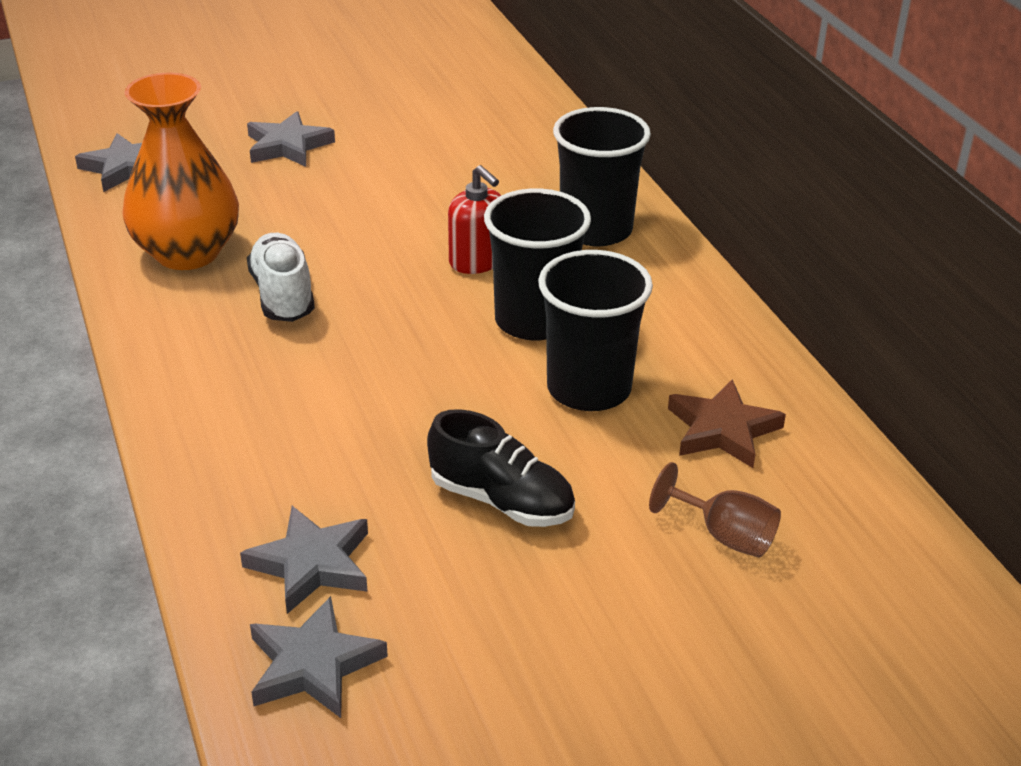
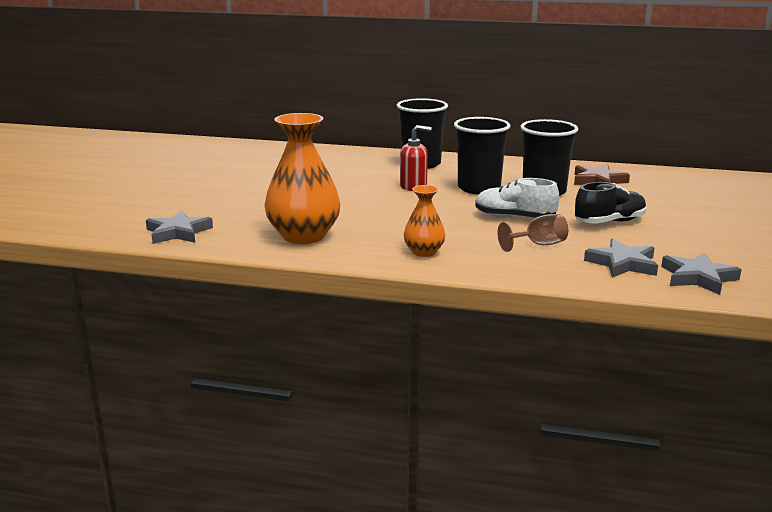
camera: 55 degrees left, 15 degrees down
(207, 364) = (424, 252): none -> orange vase
(283, 295) = (383, 225): white shoe -> white shoe (514, 218)
(288, 146) = (232, 195): grey star -> none
(724, 535) = (668, 196): brown goblet -> brown goblet (538, 245)

